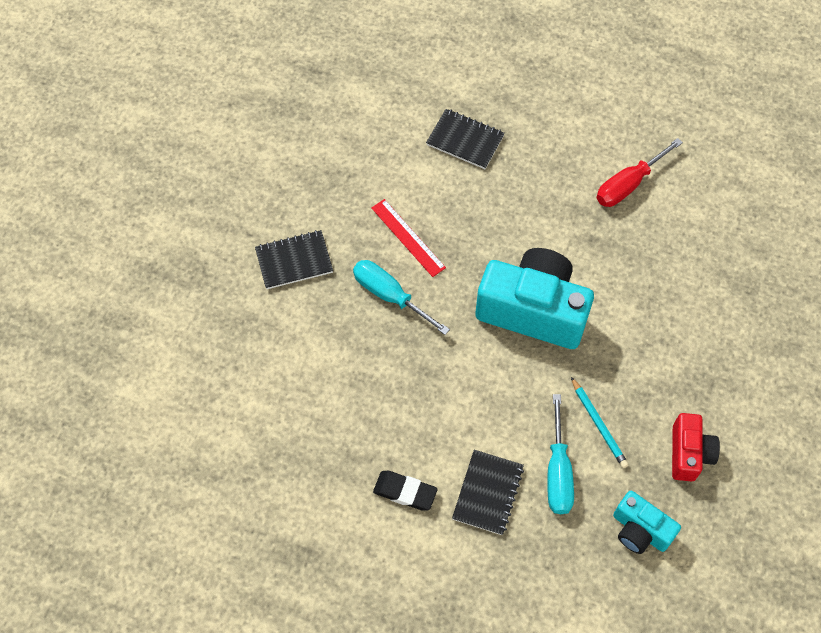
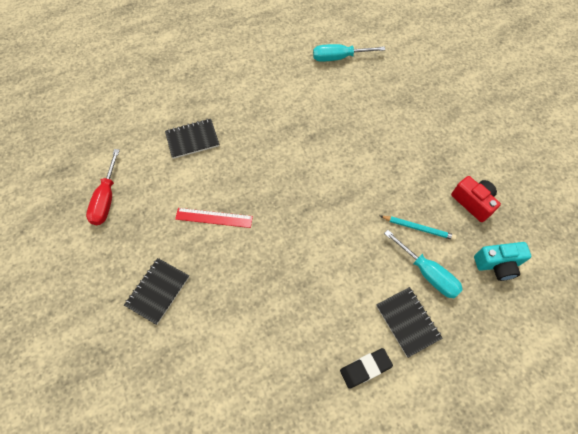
camera: 45 degrees left, 0 degrees up
(390, 295) = (237, 260): turquoise screwdriver -> turquoise screwdriver (339, 58)
(533, 310) = (322, 198): turquoise camera -> none
(628, 184) = (300, 96): red screwdriver -> red screwdriver (106, 199)

